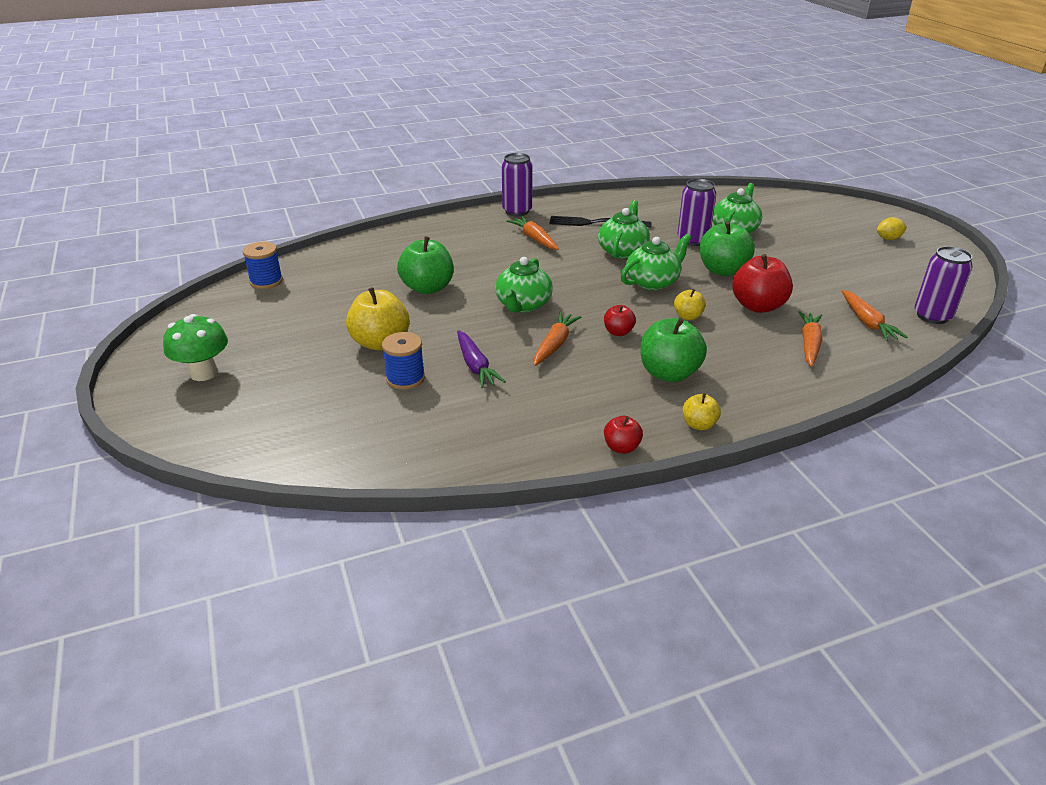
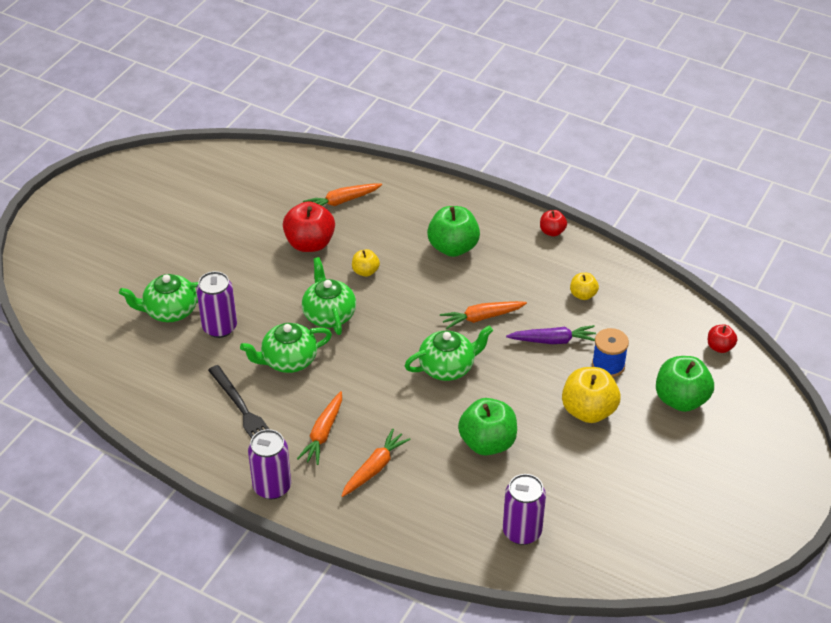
camera: 130 degrees left, 10 degrees up
(204, 373) = (735, 477): green mushroom -> none
(266, 281) = (601, 564): blue spool -> none
(476, 366) = (553, 340): purple carrot -> purple carrot turned 60 degrees clockwise
(618, 332) = (428, 295): red apple -> red apple (720, 347)
(653, 282) = (329, 314): green teapot -> green teapot turned 60 degrees clockwise
(699, 425) = (493, 212): yellow apple -> yellow apple (583, 295)
(722, 270) = (265, 285): green apple -> green apple (681, 399)
(867, 322) = (279, 185): orange carrot -> orange carrot (374, 468)
(888, 238) = (101, 216): yellow lemon -> none
(932, 316) = (236, 160): purple can -> purple can (522, 531)

